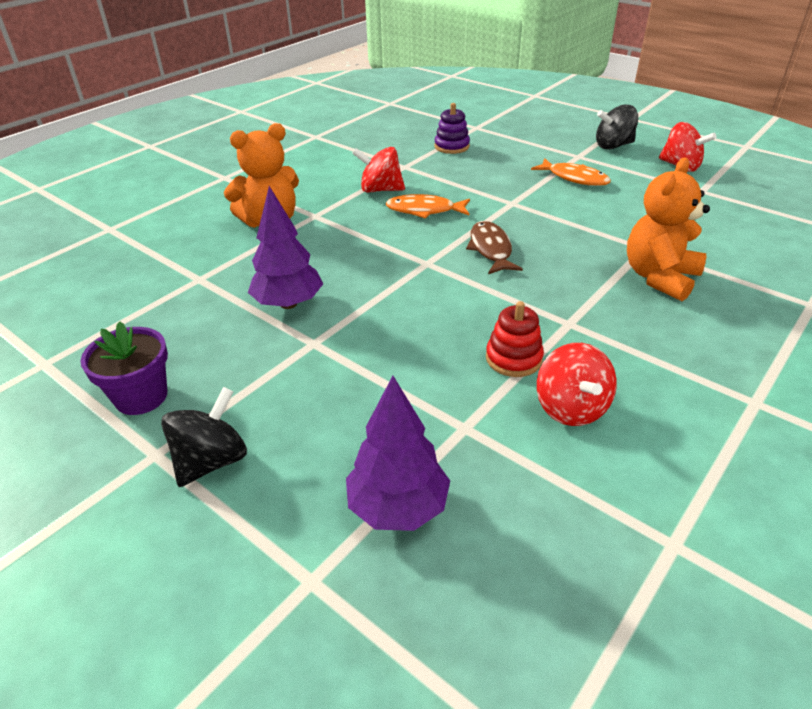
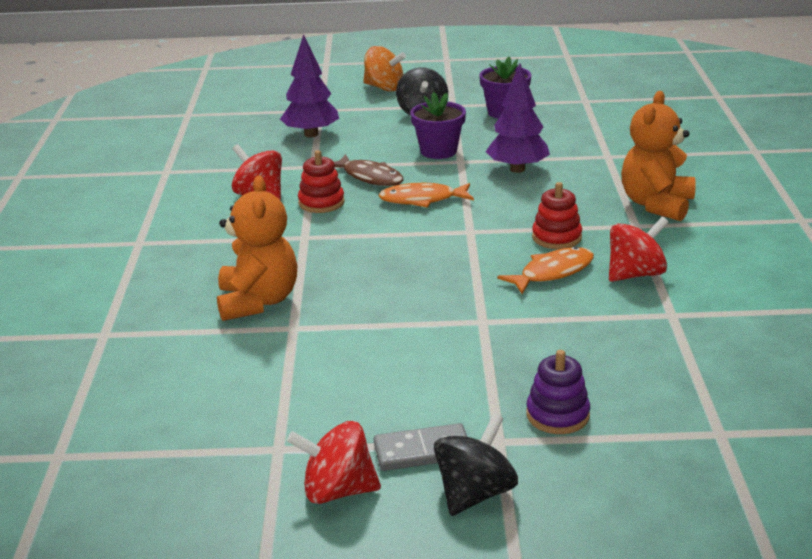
camera: 140 degrees right, 10 degrees down
(144, 584) = (384, 88): none -> orange spinning top
(309, 370) = (438, 151): none -> purple flower pot
(379, 230) = (556, 237): none -> red stacking toy
(451, 146) = (680, 373): purple stacking toy -> purple stacking toy (557, 415)
(491, 249) = (434, 263): brown fish -> brown fish (370, 177)
(574, 178) = (457, 392): orange fish -> orange fish (422, 200)
(622, 164) = (422, 451): none -> grey domino

